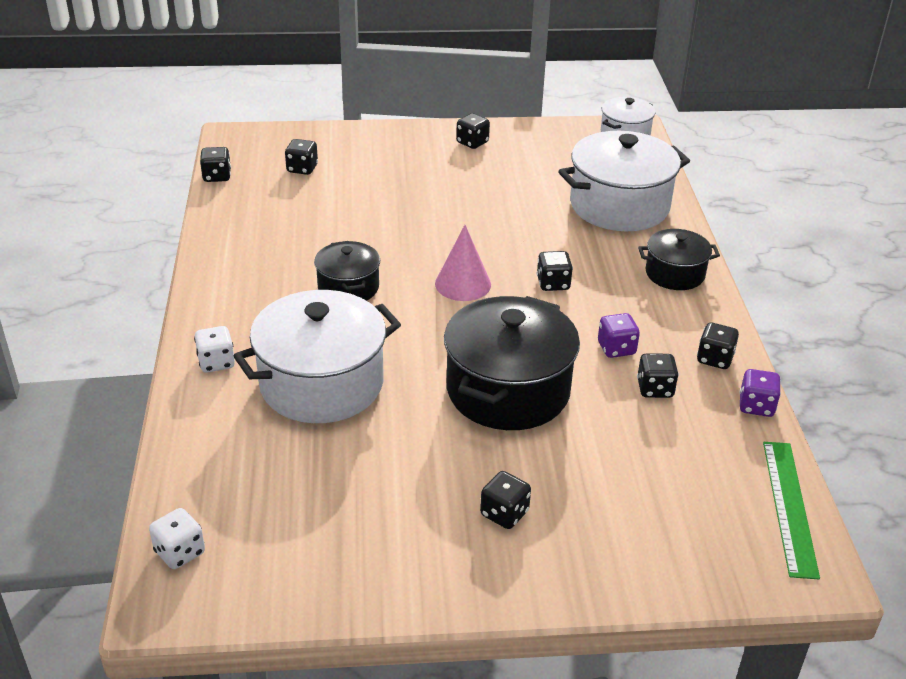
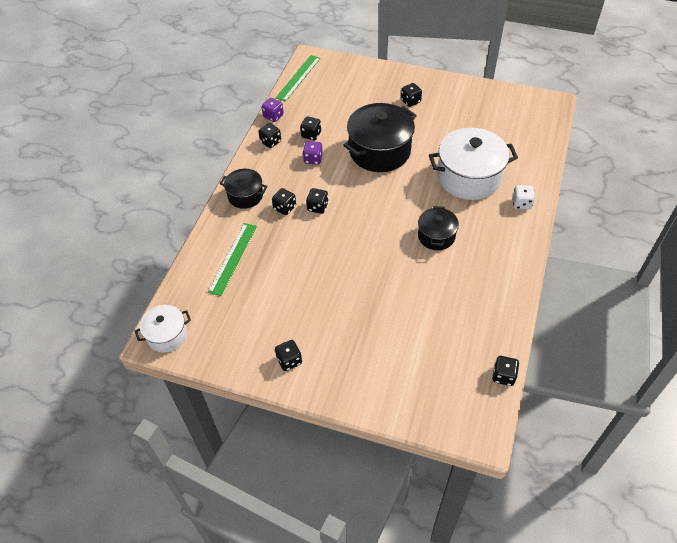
camera: 155 degrees left, 15 degrees up
(180, 552) = (545, 118): white dice -> none
(302, 169) = (434, 366): black dice -> black dice (284, 208)
(463, 284) = (368, 221): pink cone -> none
(619, 206) = (233, 258): white pot -> green ruler

